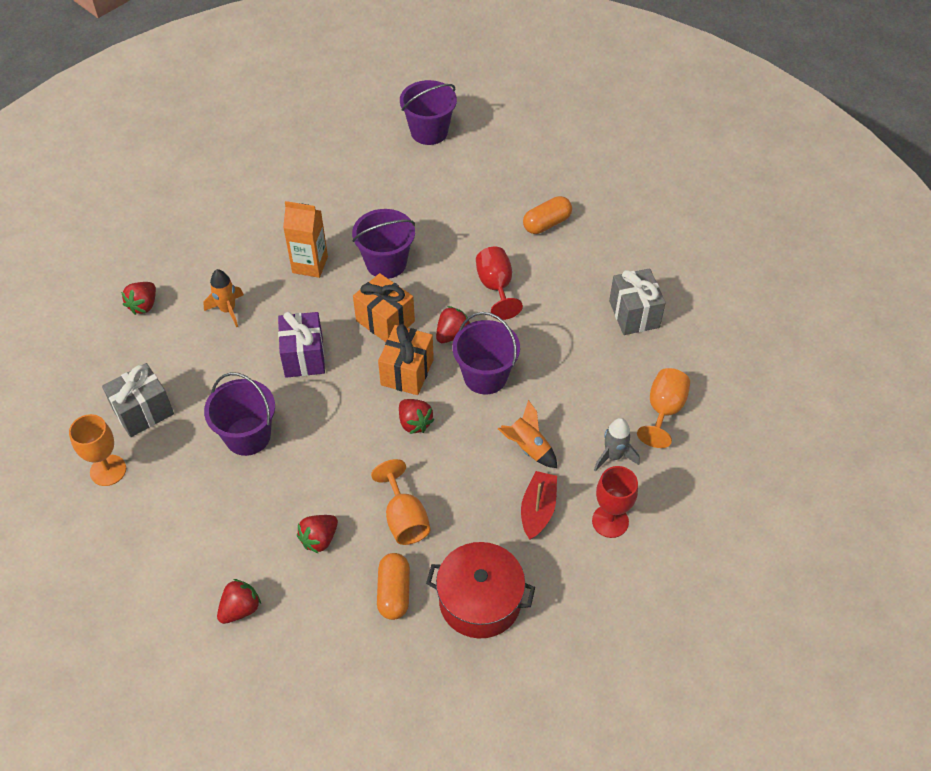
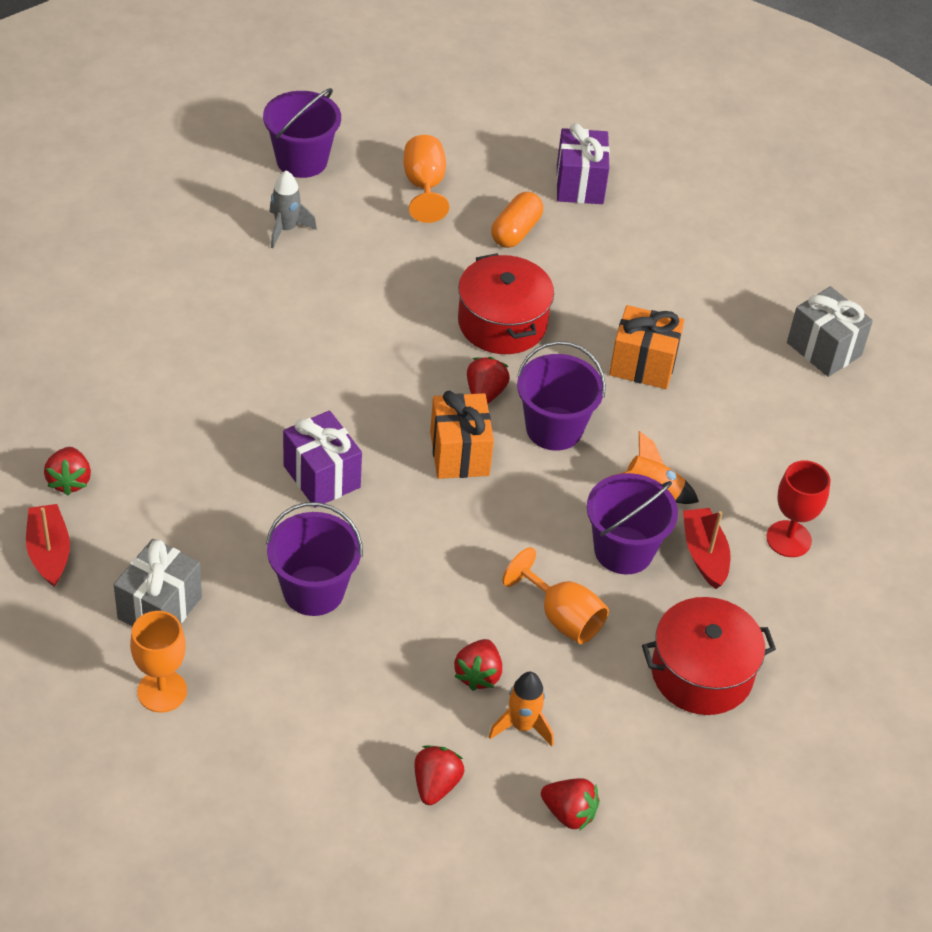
camera: 30 degrees left, 5 degrees down
(101, 349) = (49, 552): none -> red boat
(228, 310) = (186, 452): orange rocket -> orange rocket (522, 726)
(310, 264) = (256, 365): orange carton -> none
(385, 321) = (394, 403): orange gift -> orange gift (643, 365)
(386, 263) = (351, 334): purple bucket -> purple bucket (623, 550)
(394, 592) = (601, 700): orange capsule -> none
(414, 423) = (505, 508): red strawberry -> red strawberry (569, 813)
(496, 287) = (502, 323): red goblet -> red pot
(613, 456) = (750, 469): grey rocket -> grey rocket (286, 229)
(614, 202) = (580, 184): none -> purple gift
(634, 314) = (679, 306): grey gift -> grey gift (824, 349)
(664, 410) = (774, 401): orange goblet -> orange goblet (424, 186)

